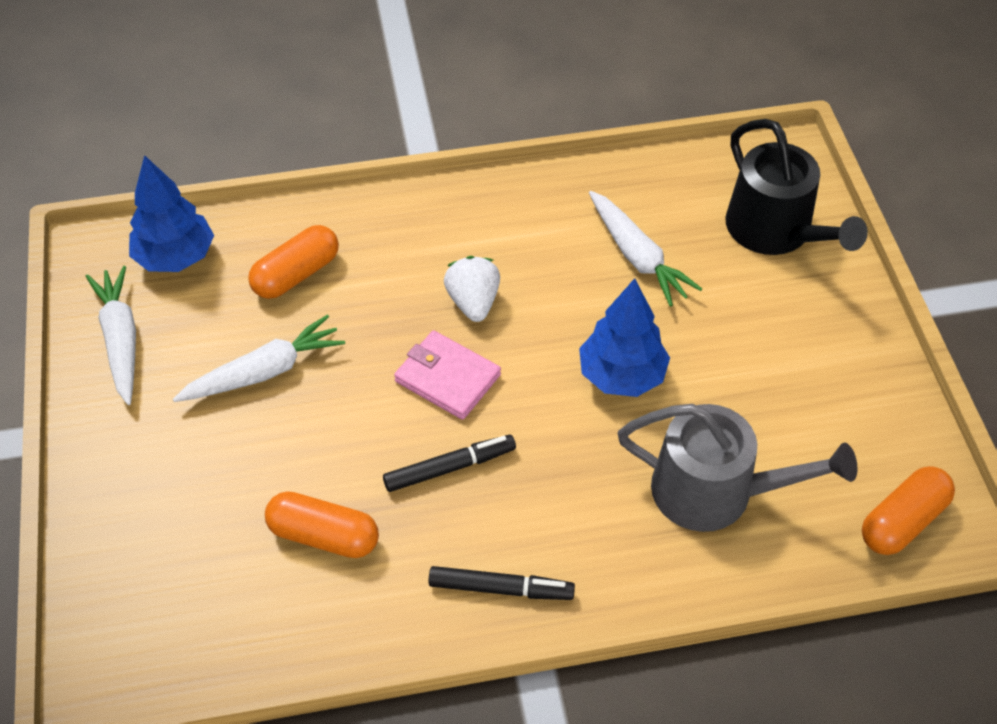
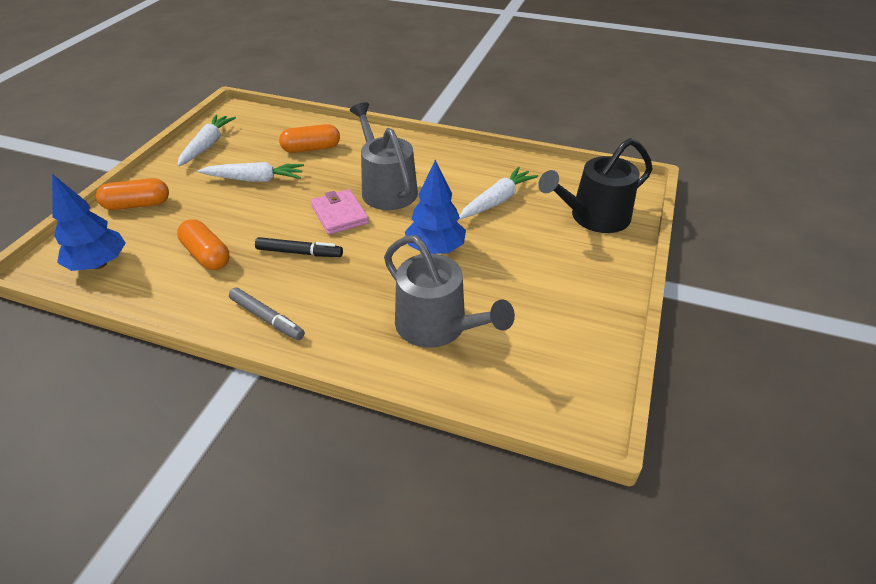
camera: 30 degrees right, 10 degrees down
(176, 257) = (265, 125): blue tree -> blue tree (99, 264)
(473, 302) = (386, 188): white strawberry -> grey watering can
(501, 589) = (267, 318): black marker -> grey marker
(637, 256) = (497, 200): white carrot -> white carrot turned 135 degrees counterclockwise
(775, 231) = (594, 217): black watering can -> black watering can turned 60 degrees clockwise
(902, 521) = (550, 397): orange capsule -> orange capsule (137, 205)

